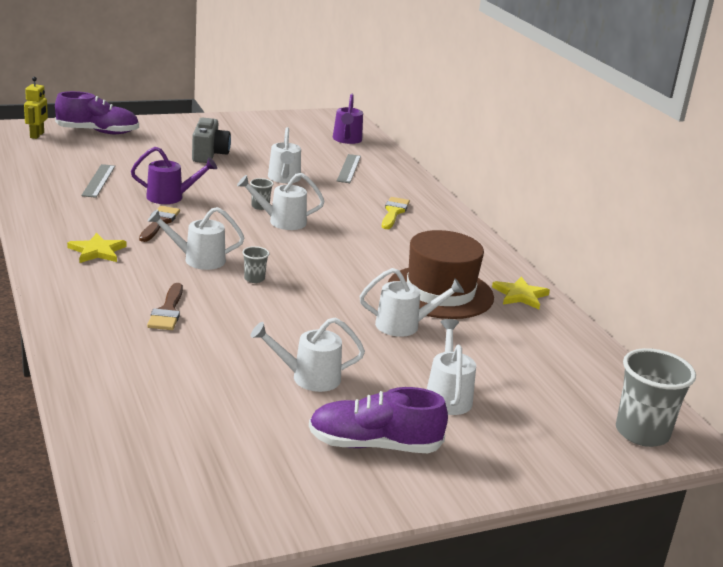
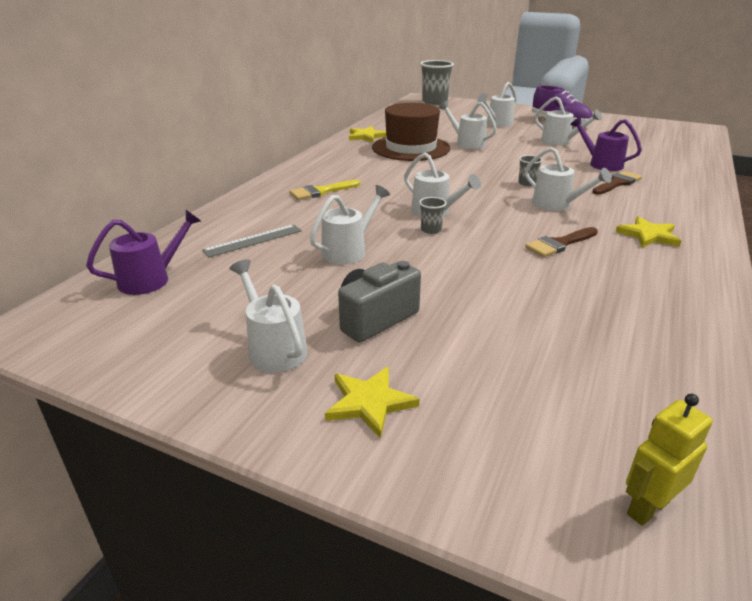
camera: 130 degrees left, 5 degrees up
(98, 132) = (499, 461): purple shoe -> none
(98, 180) = (588, 323): grey ruler -> none
(165, 132) = (369, 402): none -> yellow star
(171, 197) = (514, 268): purple watering can -> purple watering can (601, 164)
(233, 135) = (273, 347): none -> white watering can

